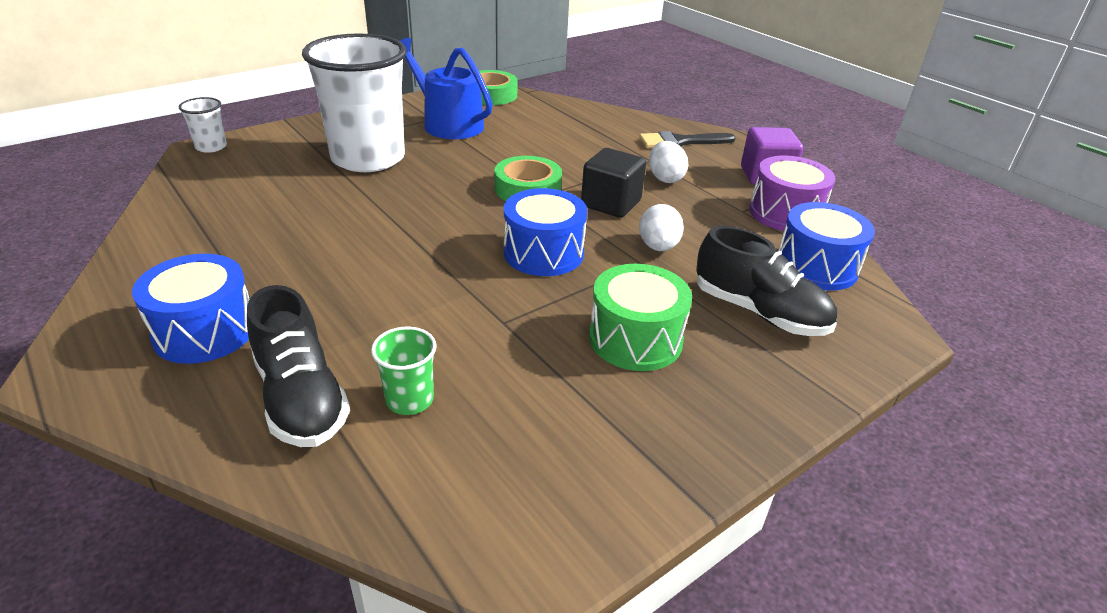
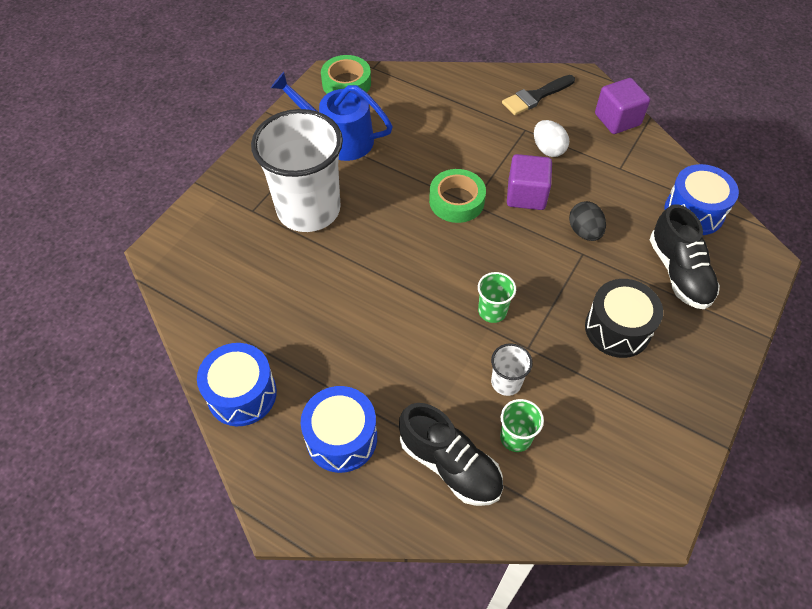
camera: 20 degrees left, 20 degrees up
(211, 147) = (166, 244): white cup -> white cup (506, 382)
(488, 279) = (492, 311): none -> green cup
(543, 253) = (512, 269): blue drum -> blue drum (242, 394)
(611, 203) = (526, 195): black cube -> purple cube
(635, 339) = (617, 329): green drum -> black drum
(658, 247) = (584, 232): white egg -> black egg
(759, 312) = (679, 272): black shoe -> black shoe turned 60 degrees clockwise
(785, 213) = (650, 160): purple drum -> none

